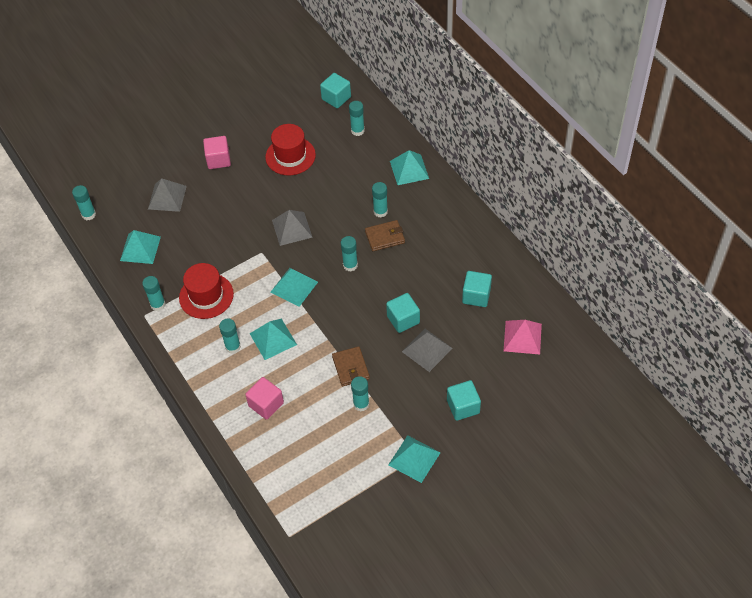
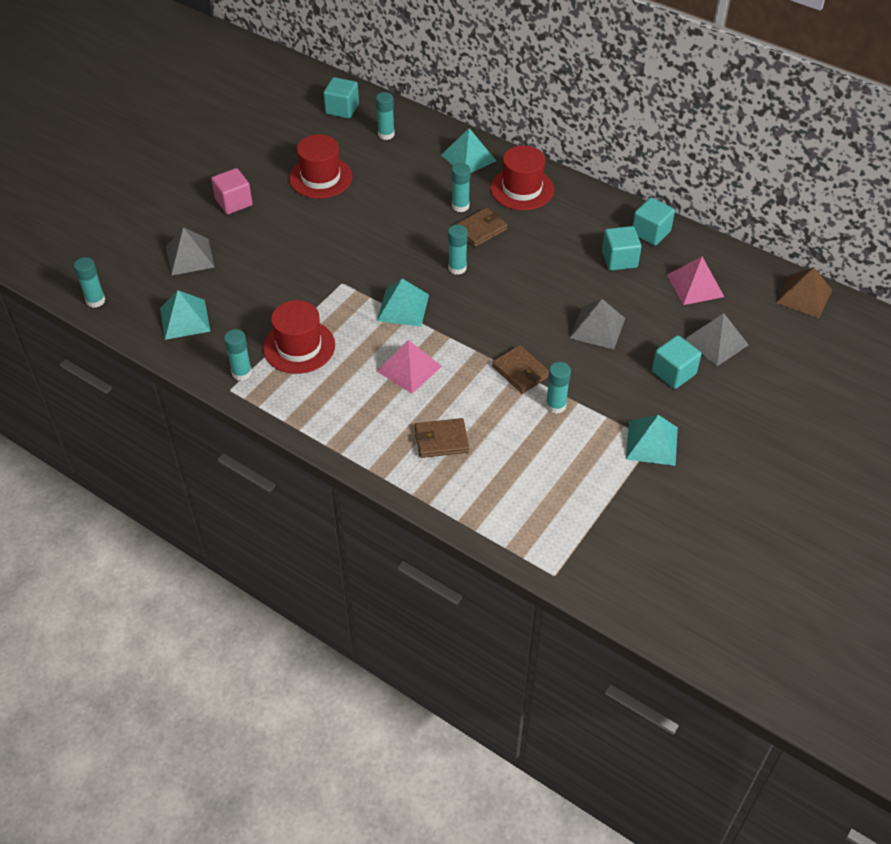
camera: 25 degrees left, 5 degrees down
(233, 347) = (364, 391): turquoise glue stick -> none
(266, 404) = (441, 440): pink cube -> brown wallet
(273, 339) = (409, 368): turquoise pyramid -> pink pyramid
(292, 228) = (365, 249): grey pyramid -> grey pyramid (716, 342)
(403, 319) = (552, 305): turquoise cube -> turquoise cube (650, 233)
(435, 210) = (522, 189): none -> red hat
(604, 374) = (804, 296): none -> brown pyramid

